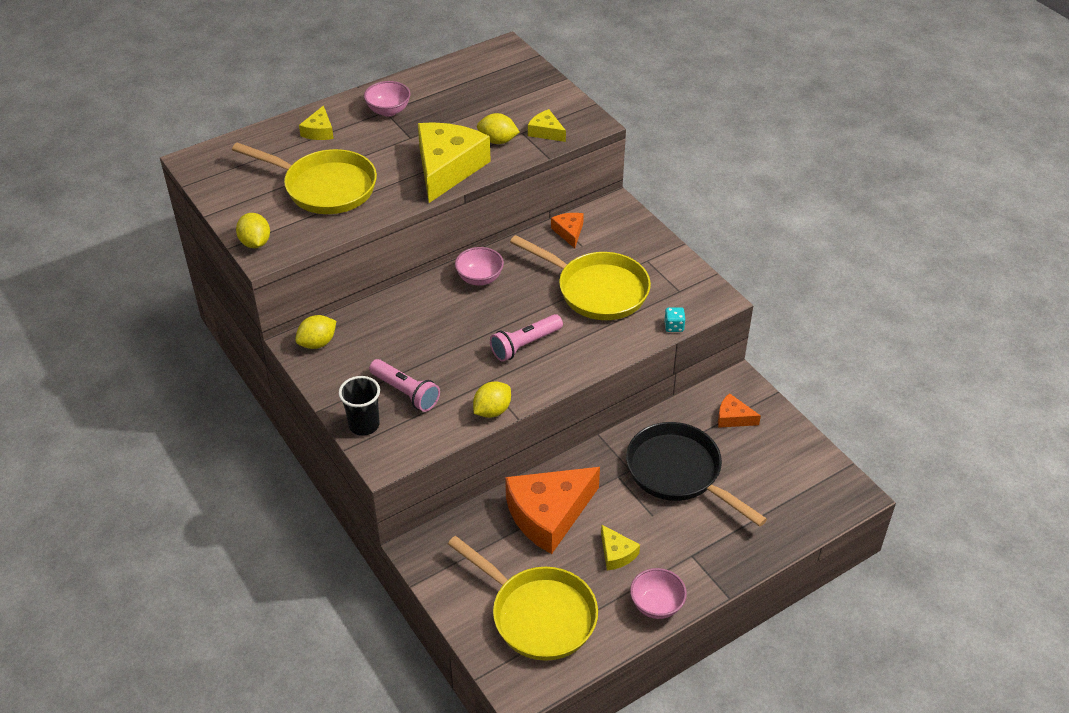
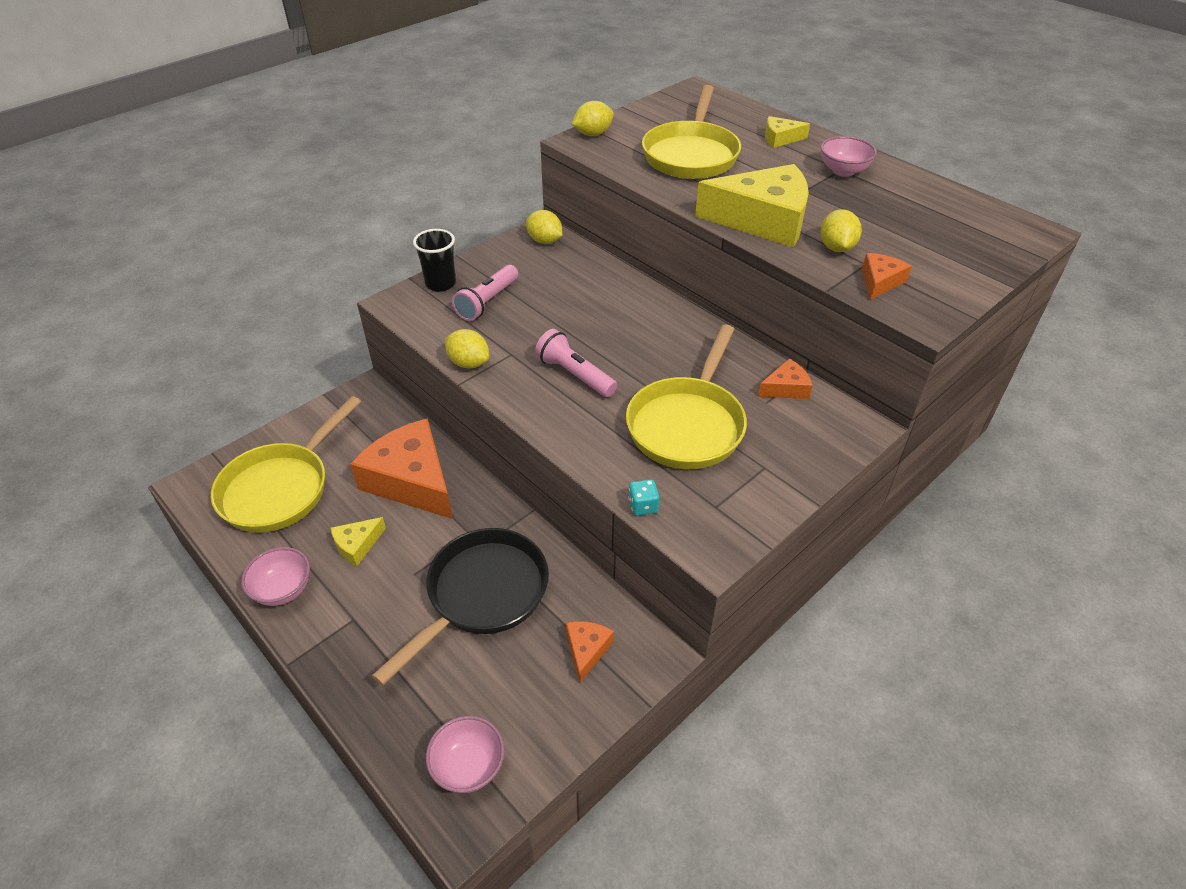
camera: 80 degrees right, 0 degrees up
(479, 278) = (673, 327): pink bowl -> pink bowl (468, 766)
(546, 132) = (880, 282): yellow cheese -> orange cheese

